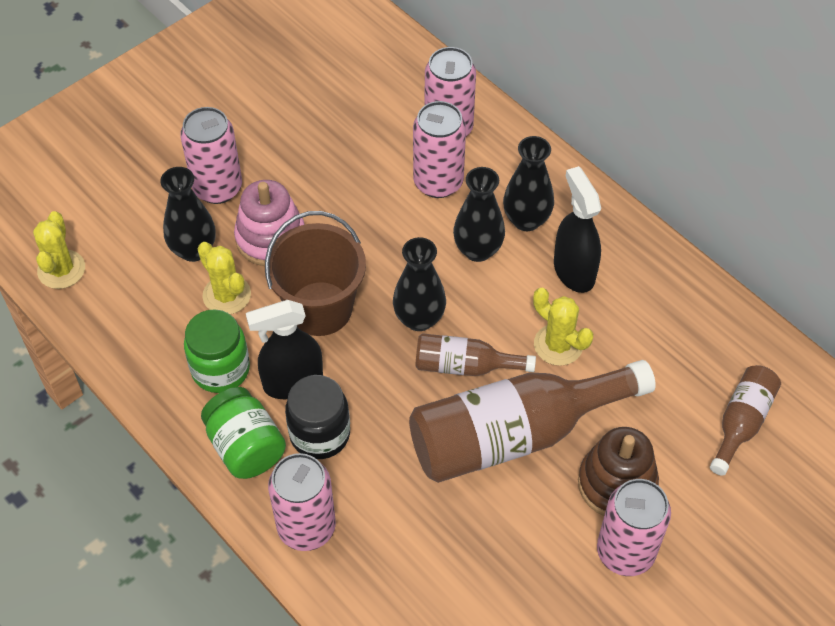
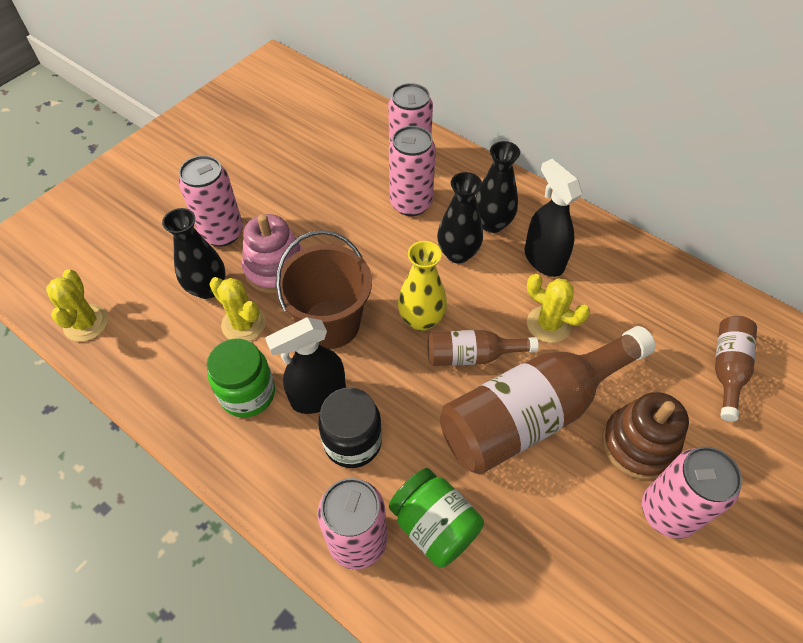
camera: 10 degrees left, 0 degrees up
(246, 447) = (283, 467): green jar -> green jar (434, 526)
(419, 319) = (421, 319): black vase -> yellow vase

